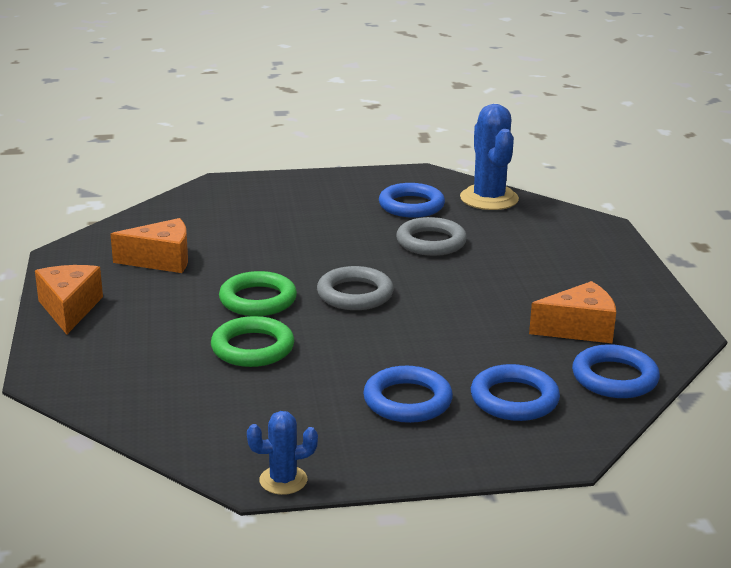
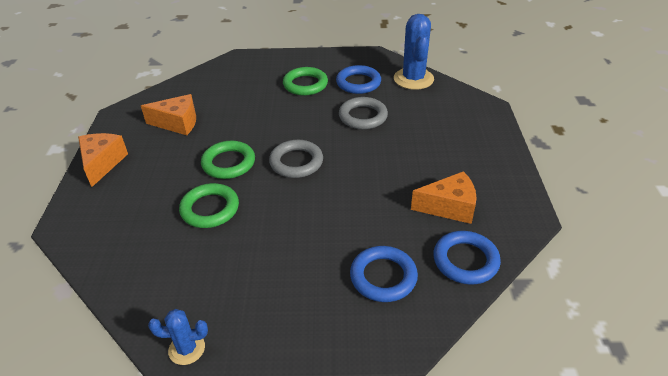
camera: 10 degrees right, 15 degrees up
(334, 210) = (305, 84): none -> green ring
(407, 401) = (303, 271): blue ring -> none

